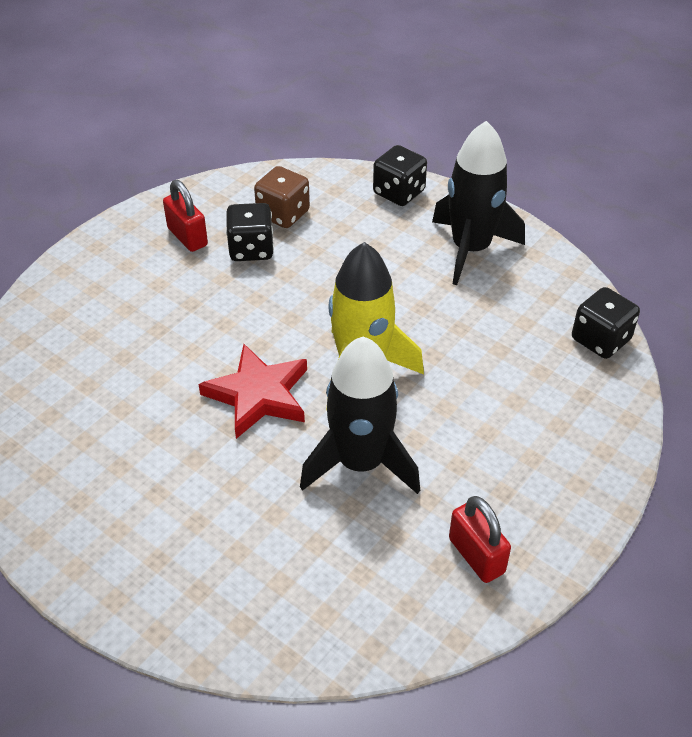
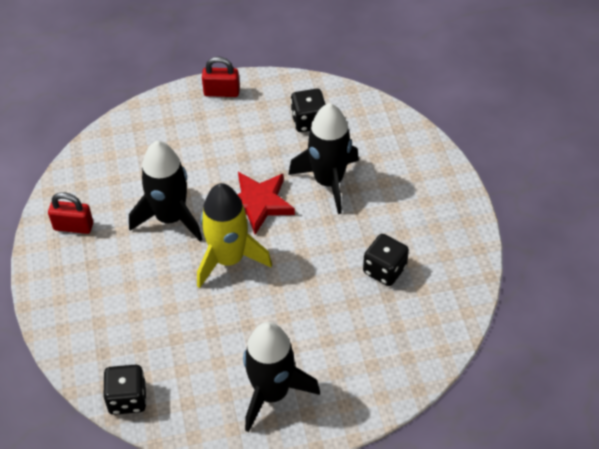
camera: 130 degrees right, 5 degrees up
(167, 353) = (328, 182): none -> black rocket
(187, 237) = (427, 244): red padlock -> red padlock (221, 92)
(283, 214) = (406, 309): brown dice -> none
(399, 192) = (370, 395): black dice -> black dice (308, 121)

